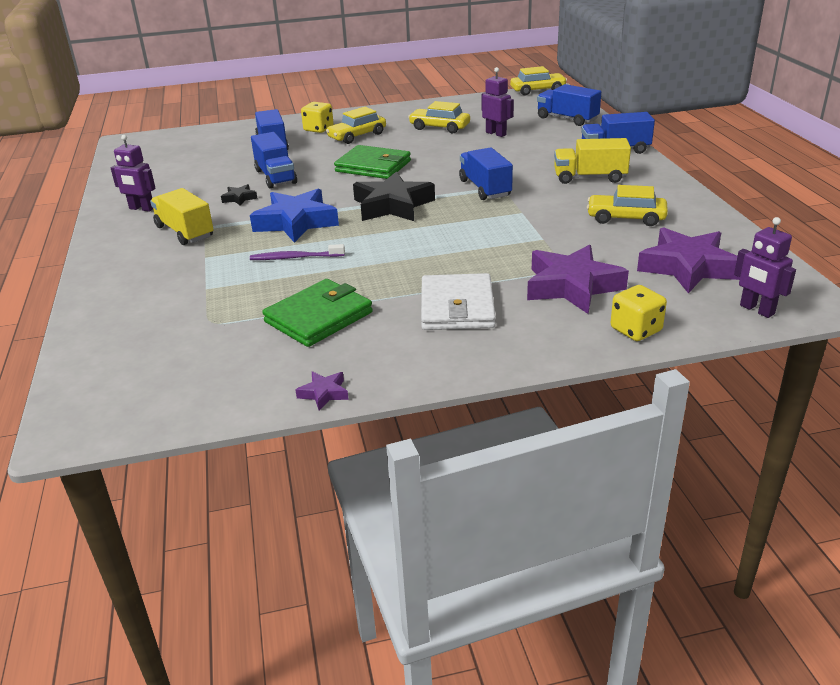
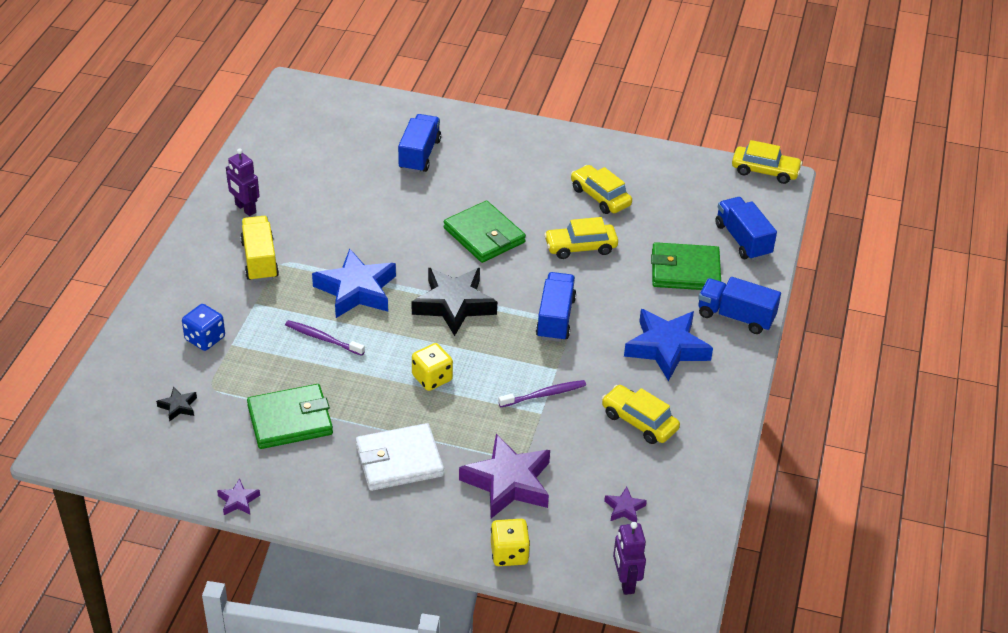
camera: 25 degrees right, 10 degrees up
(173, 293) = (205, 338): none -> blue dice
(239, 198) = (333, 231): black star -> black star (178, 406)
(275, 177) = (386, 211): blue truck -> none
(318, 129) = (482, 146): yellow dice -> yellow dice (432, 378)
(357, 136) = (509, 175): yellow car -> yellow car (580, 247)
(457, 307) = (399, 460): white wallet -> white wallet turned 45 degrees clockwise
(496, 133) = (646, 233): purple robot -> none
(531, 228) = (544, 394): none -> purple toothbrush
(548, 141) = (685, 270): none -> green wallet
(589, 178) = (666, 348): yellow truck -> blue star
(687, 267) = (624, 508): purple star -> purple star, size x0.44

